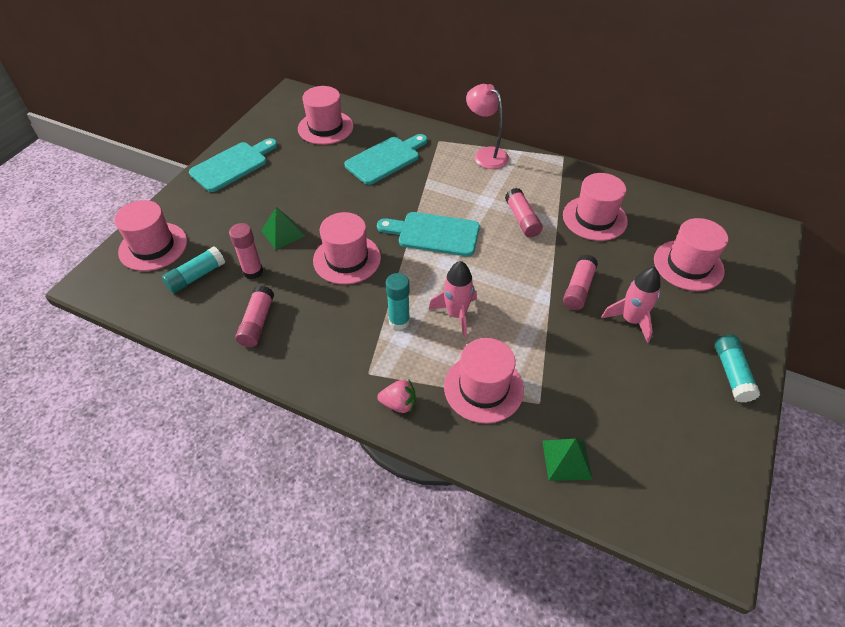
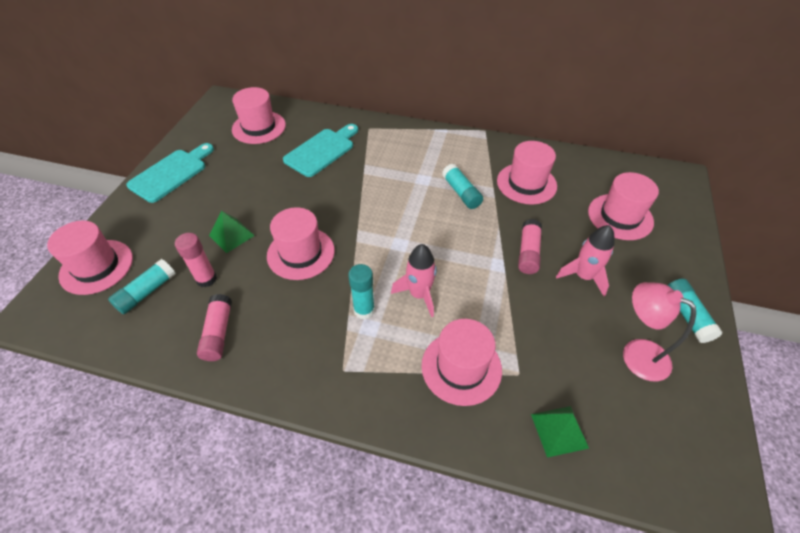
camera: 10 degrees left, 0 degrees up
(398, 404) = (380, 399): pink strawberry -> none
(434, 234) = (381, 217): turquoise cutting board -> none
(485, 154) = (414, 136): pink lamp -> pink lamp (636, 354)
(522, 219) = (461, 193): pink glue stick -> turquoise glue stick

